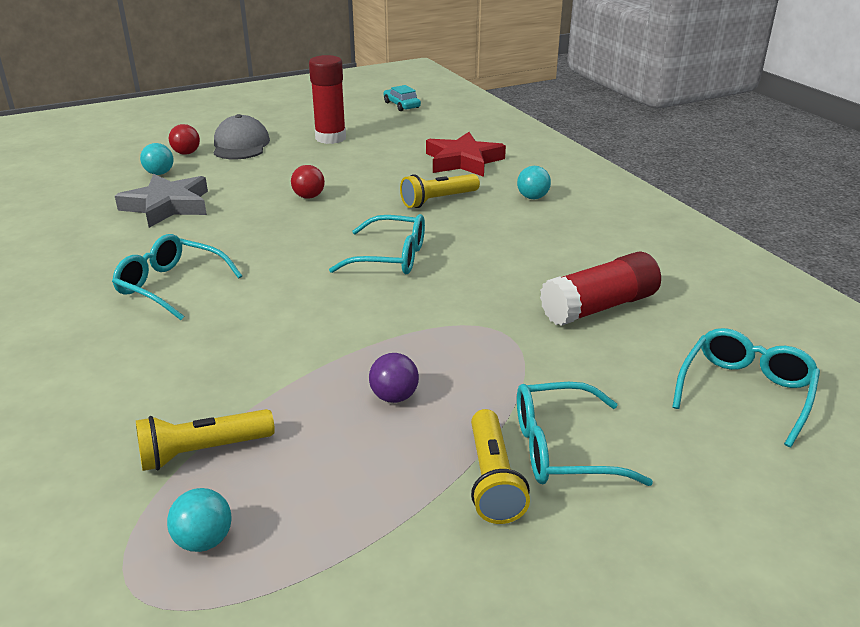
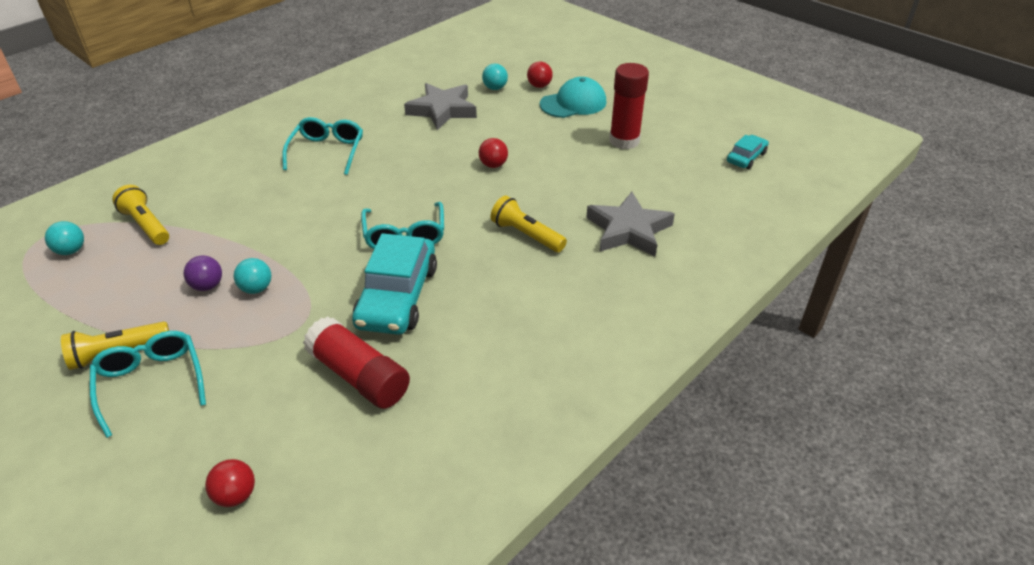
camera: 70 degrees right, 10 degrees up
(241, 145) = (573, 103): grey cap -> turquoise cap
(463, 161) = (628, 230): red star -> grey star
(490, 273) = (397, 296): none -> turquoise car
(532, 197) = (568, 294): turquoise ball -> turquoise ball (256, 288)
(745, 392) = (236, 495): turquoise glasses -> red ball

